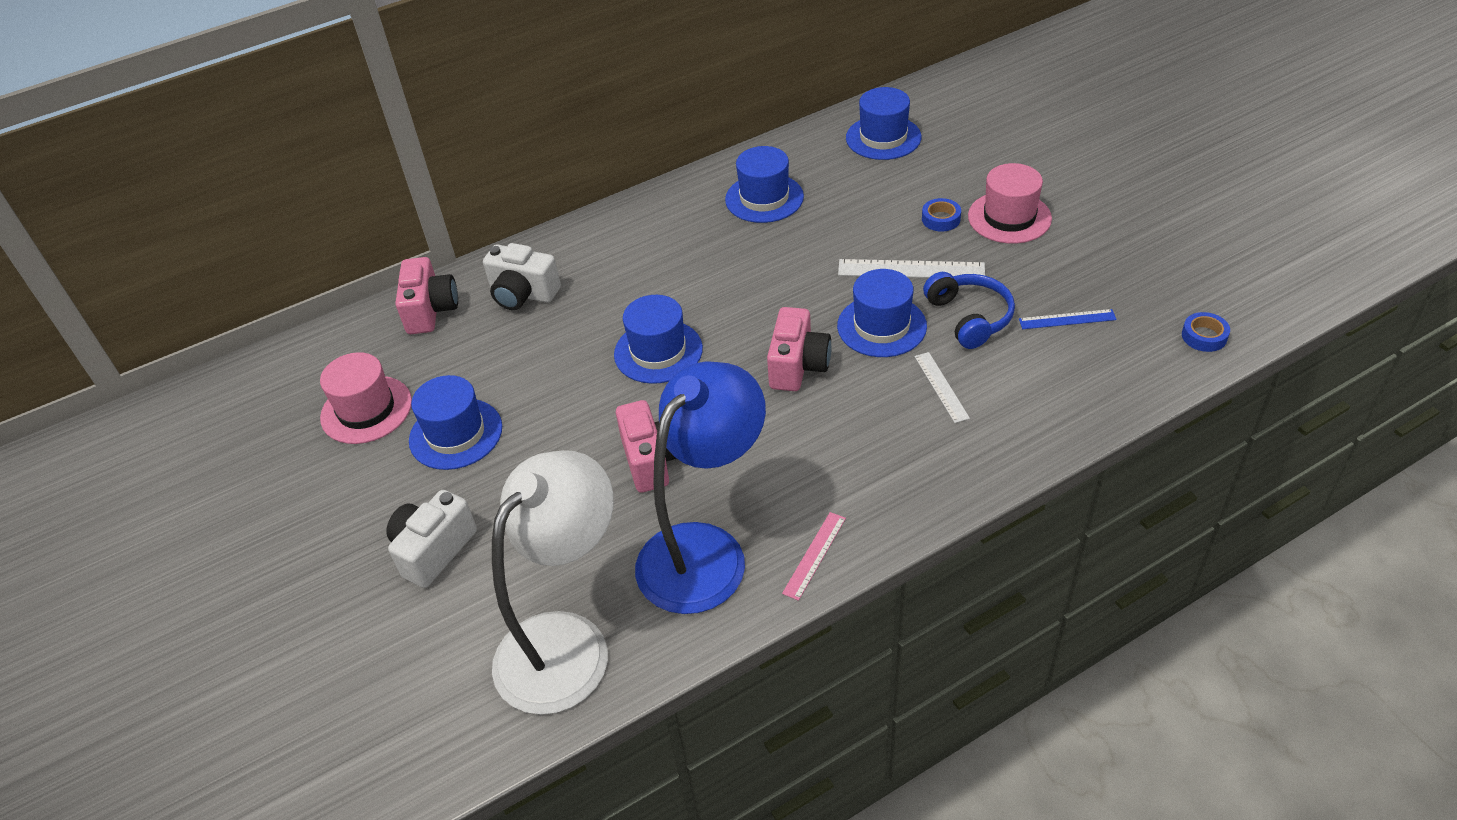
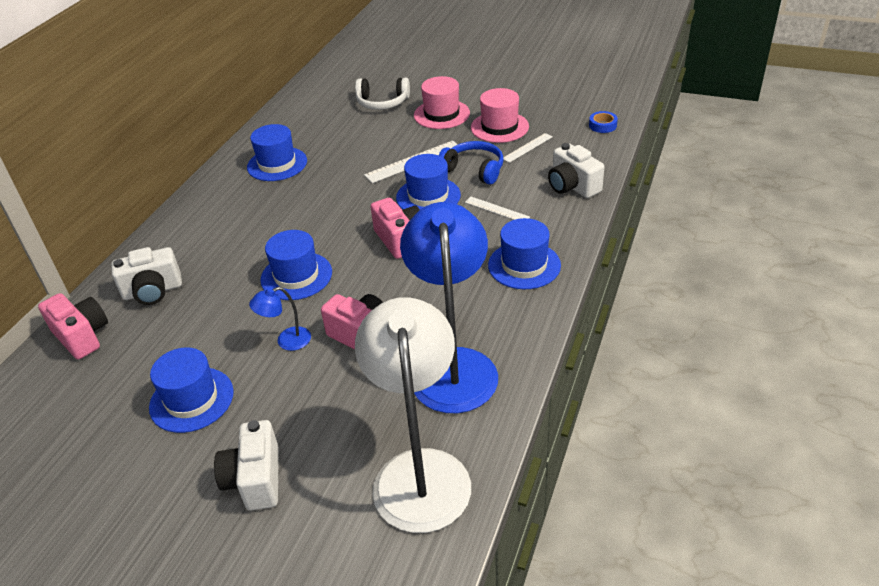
camera: 40 degrees left, 5 degrees down
(366, 410) = (93, 425): pink hat -> pink hat (499, 127)
(583, 422) = (287, 341): none -> blue lamp
(814, 555) = (522, 329): pink ruler -> none
(883, 138) = (321, 105): blue hat -> blue hat (524, 265)
(941, 219) = (403, 130): blue tape -> none
(955, 167) = (382, 102): none -> white headphones
(1066, 405) = (572, 186): none -> white camera
(1067, 319) = (527, 147): blue ruler -> white ruler

